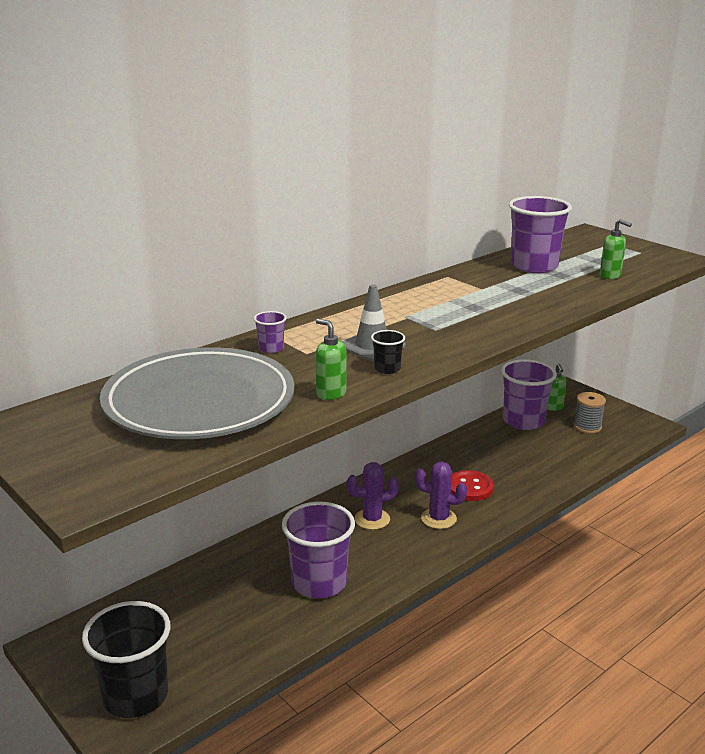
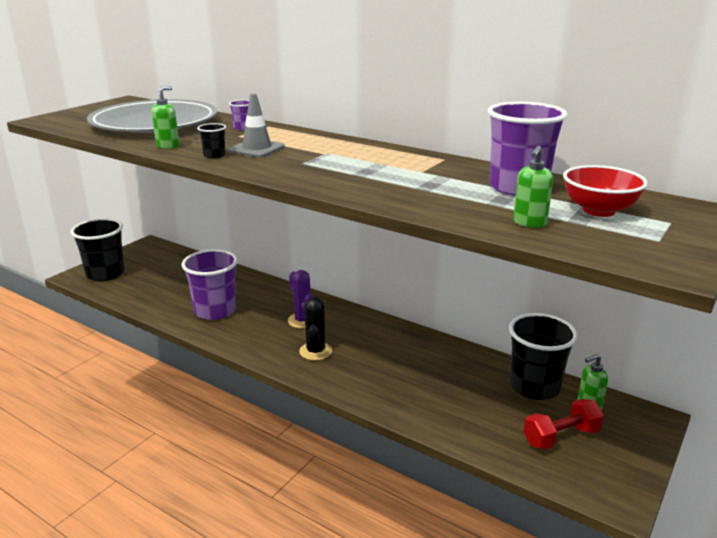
camera: 75 degrees right, 0 degrees up
(438, 518) = (315, 351): purple cactus -> black cactus
(469, 487) = (374, 363): red button -> none
(523, 421) = (534, 387): purple cup -> black cup
(586, 255) = (598, 210): none -> red bowl
(587, 427) = (561, 437): grey spool -> red dumbbell

